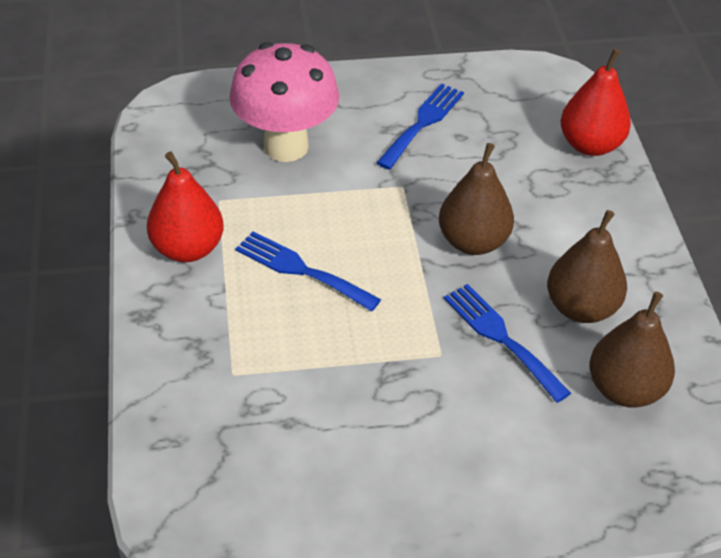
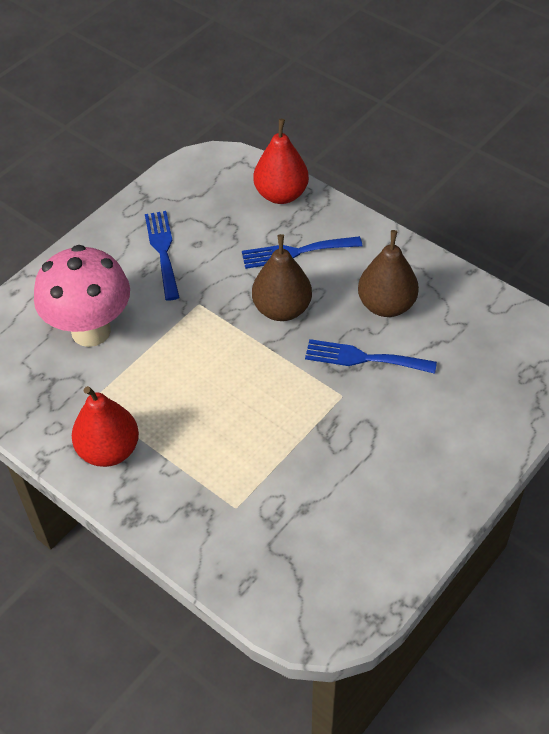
camera: 40 degrees left, 5 degrees up
(301, 270) = (200, 407): blue fork -> blue fork (296, 252)
(625, 389) = (459, 337): brown pear -> none

